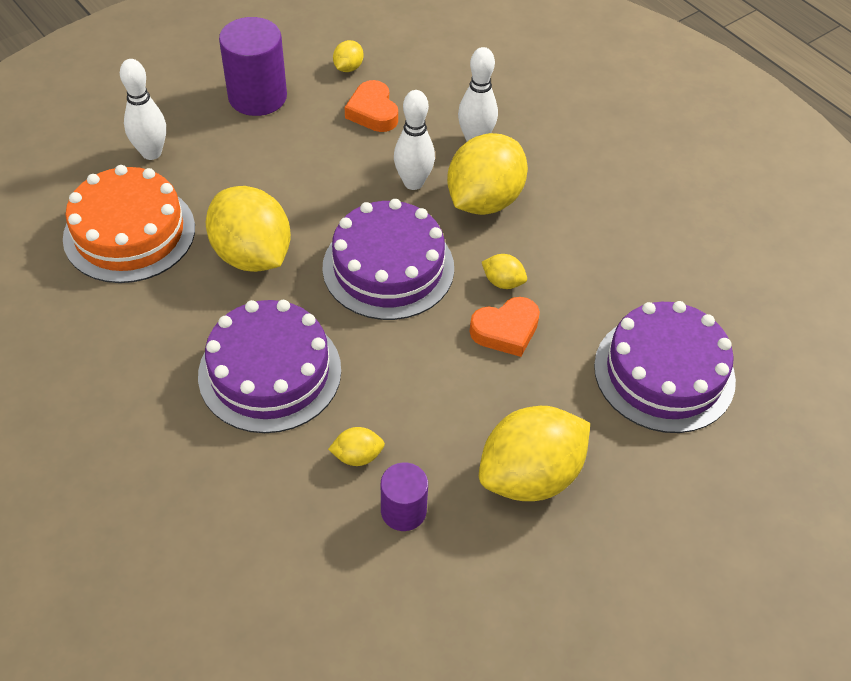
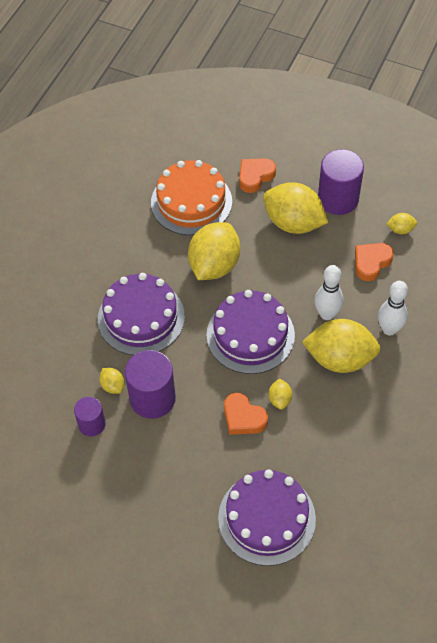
camera: 65 degrees right, 5 degrees up
(151, 153) = (255, 176): white bowling pin -> orange heart
(410, 417) = (152, 398): none -> purple cylinder
(530, 475) = (149, 475): yellow lemon -> yellow lemon (293, 223)

